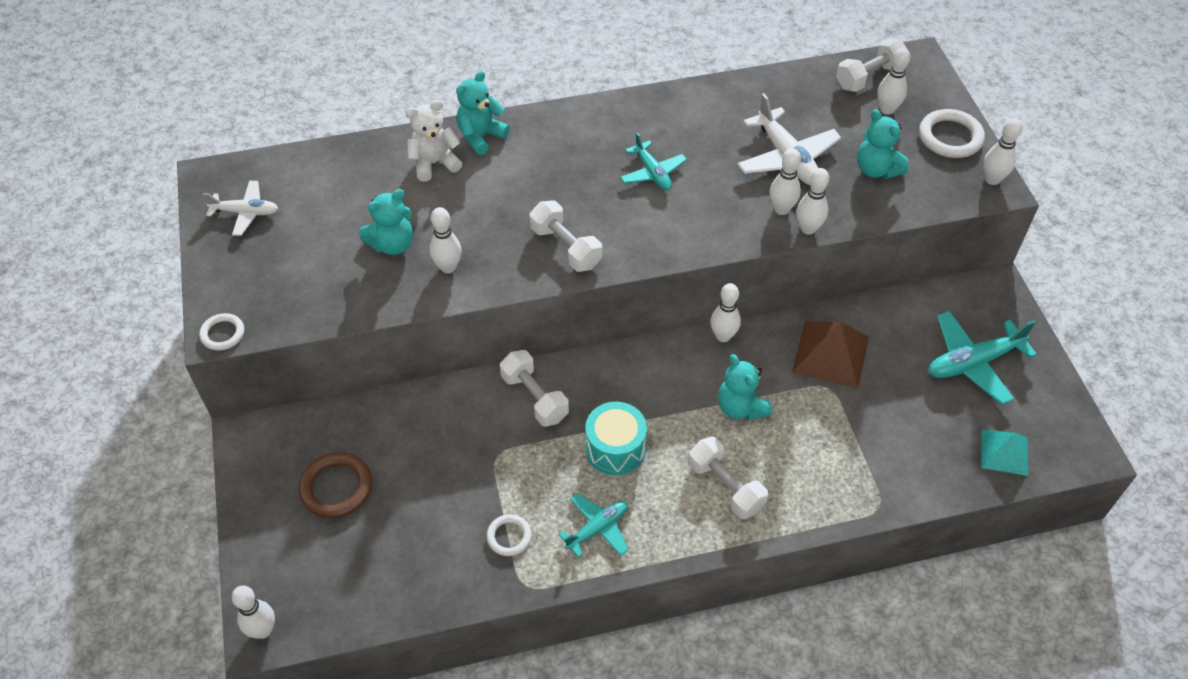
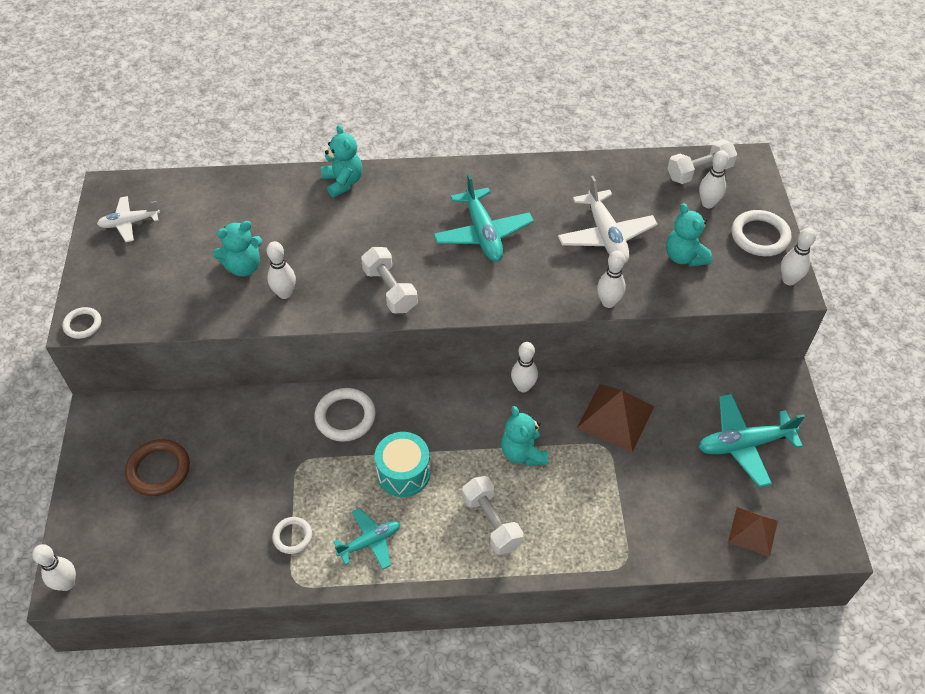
camera: 10 degrees right, 0 degrees up
(245, 212) = (129, 223): white plane -> white plane turned 150 degrees clockwise
(434, 163) = (297, 201): white teddy bear -> none
(481, 136) = (343, 182): turquoise teddy bear -> turquoise teddy bear turned 105 degrees clockwise
(534, 397) = (345, 417): white dumbbell -> white ring
(652, 173) = (483, 233): turquoise plane -> turquoise plane, size x1.60
(781, 209) = (589, 281): white bowling pin -> none
(1004, 452) = (752, 531): turquoise pyramid -> brown pyramid

